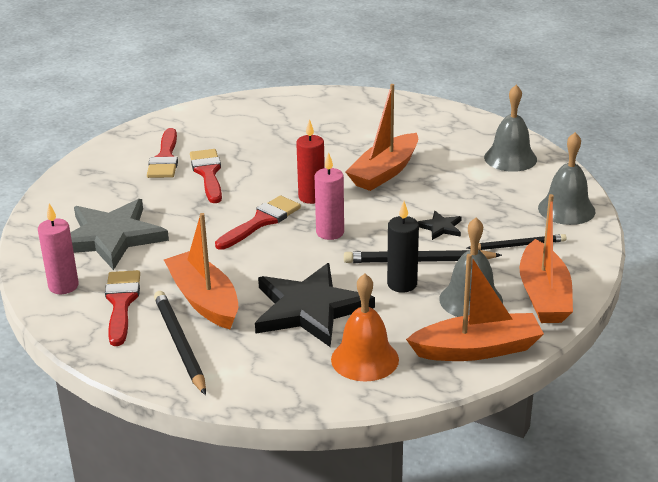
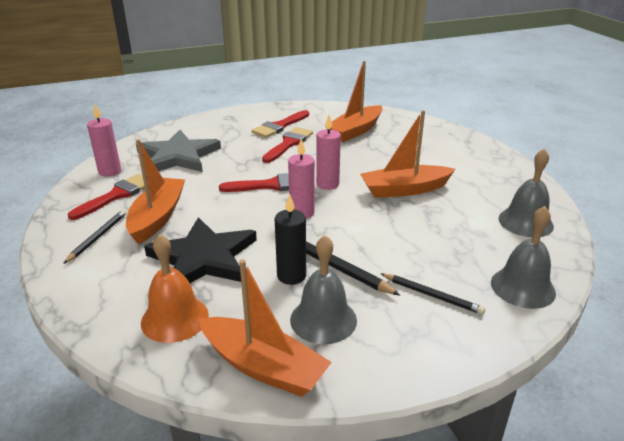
camera: 40 degrees right, 0 degrees up
(180, 344) = (98, 237): black pencil -> black pencil, size x0.66
(311, 197) = (327, 184): red candle -> pink candle
(440, 227) = (387, 248): black star -> none
(544, 295) = (392, 354): orange boat -> orange boat (355, 131)

